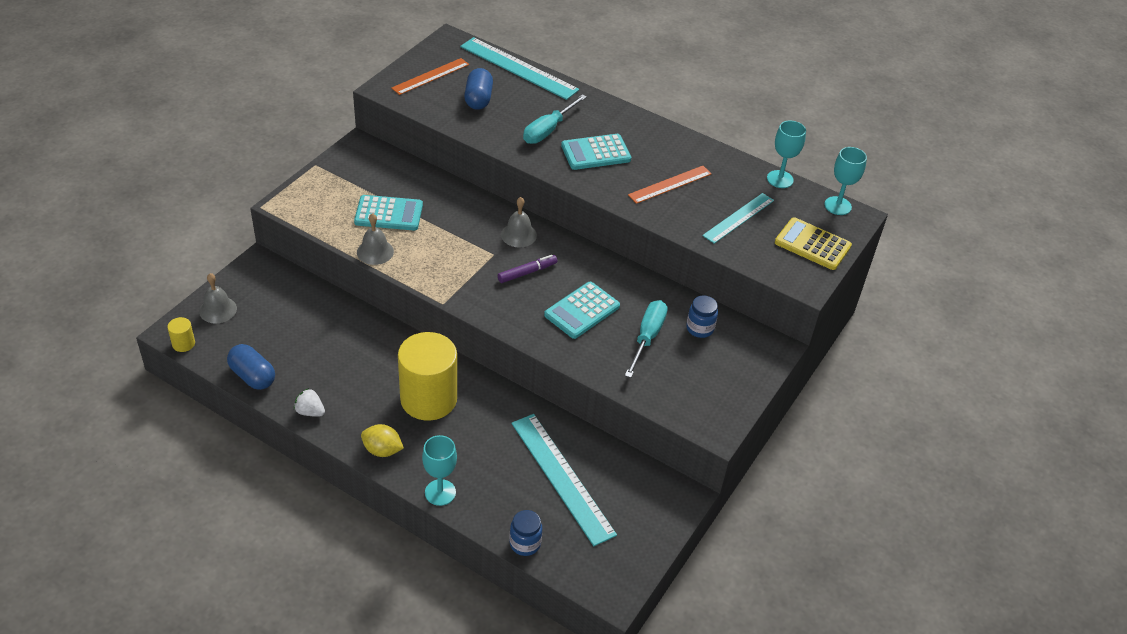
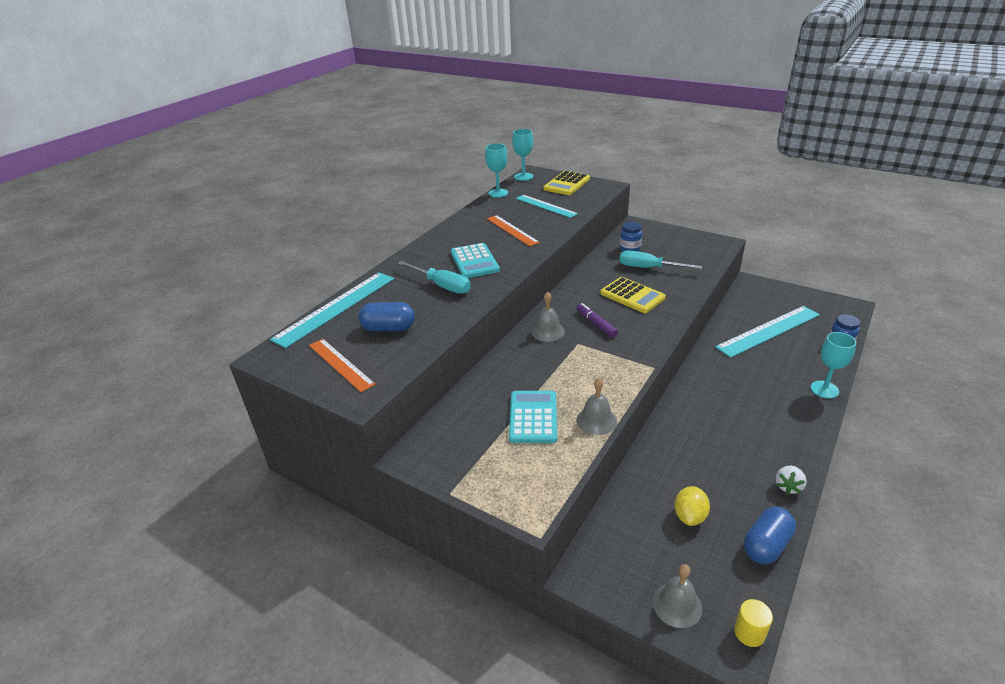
camera: 85 degrees left, 10 degrees down
(382, 450) = (803, 428): yellow lemon -> yellow lemon (689, 516)
(428, 399) = (728, 405): yellow cylinder -> none
(582, 311) = (632, 296): turquoise calculator -> yellow calculator

